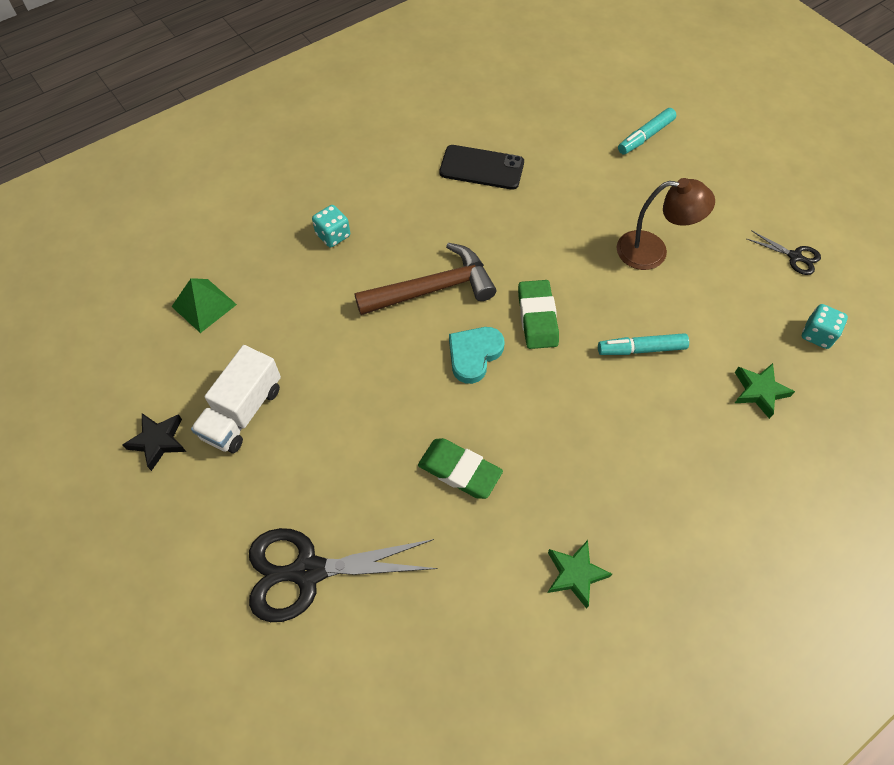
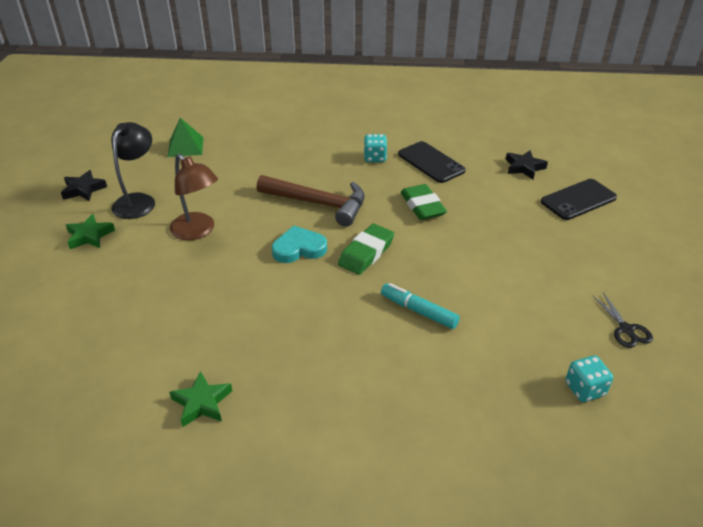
camera: 40 degrees right, 20 degrees down
(242, 412) = (138, 201): white truck -> black lamp
(307, 571) = (65, 290): black scissors -> none
(333, 235) = (295, 151): turquoise dice -> turquoise dice (375, 158)
(459, 471) = (210, 299): green eraser -> green eraser (422, 206)
(567, 123) = (524, 167): none -> black star
(645, 136) = (578, 200): turquoise marker -> black phone
(652, 251) = (501, 263): brown lamp -> brown lamp (198, 231)
(759, 391) = (483, 392): green star -> green star (89, 236)

